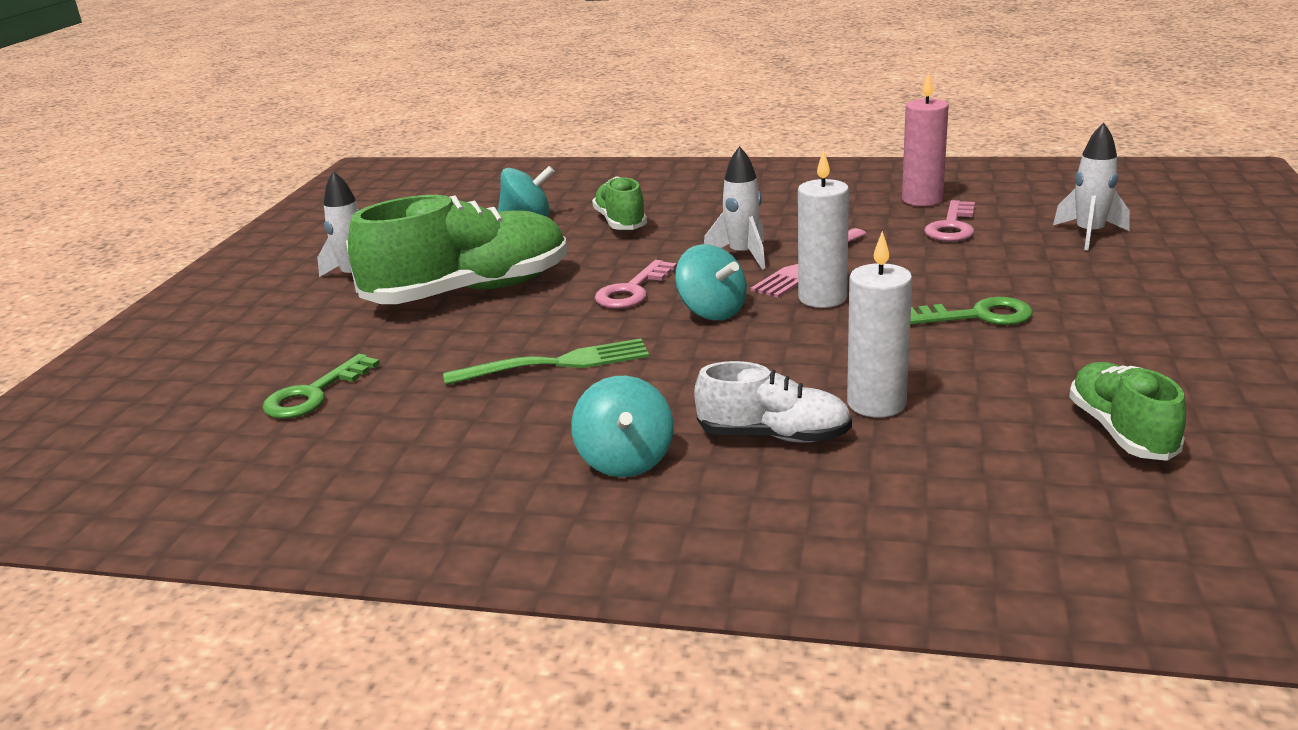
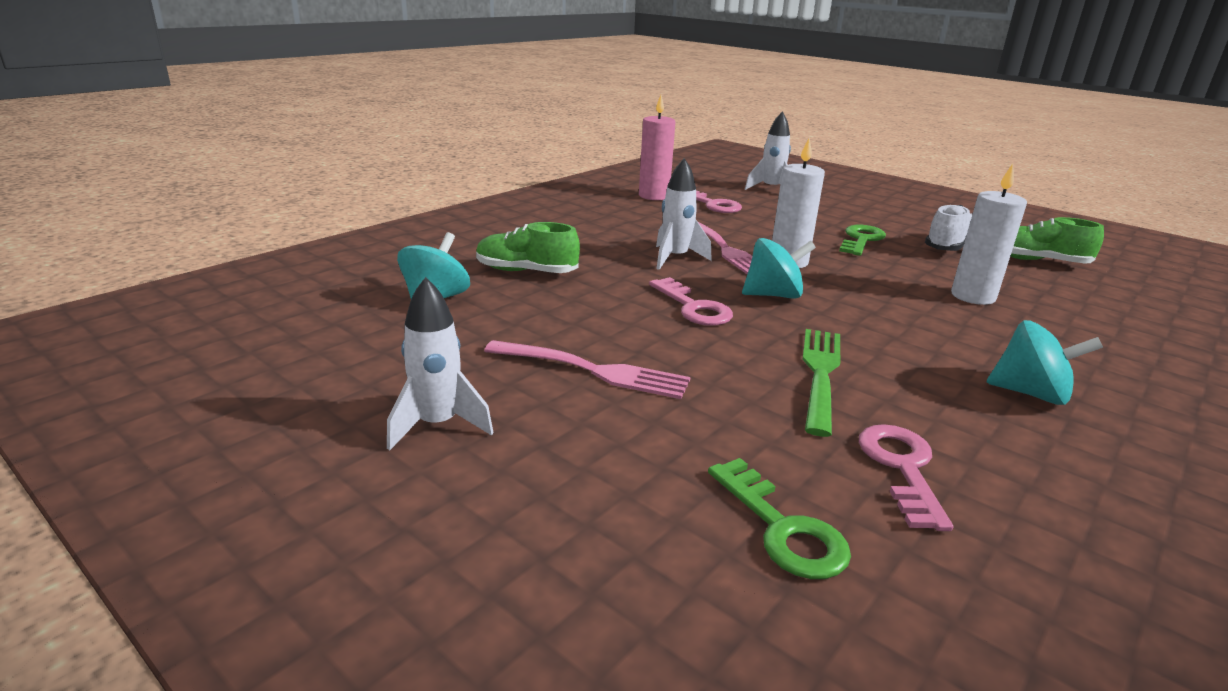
camera: 65 degrees left, 0 degrees up
(423, 420) = (902, 468): none -> pink key
(470, 292) = (593, 370): green shoe -> pink fork
(774, 436) = (1008, 335): white shoe -> white shoe (950, 246)

